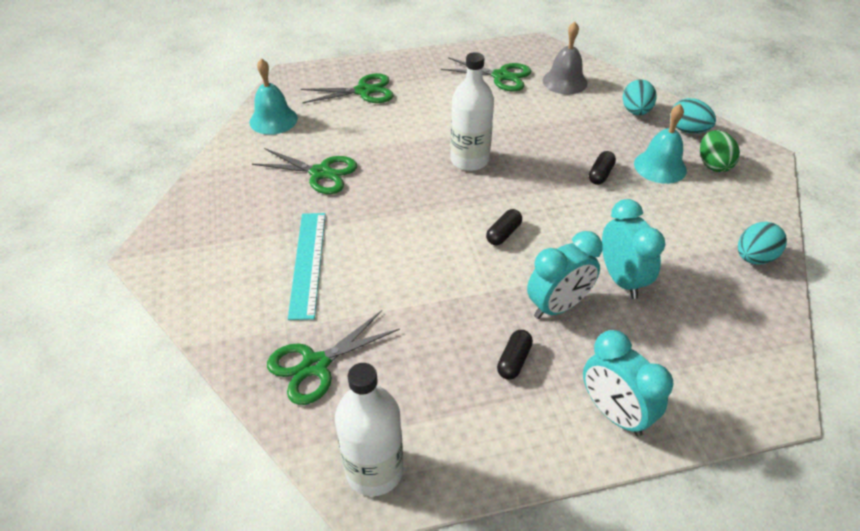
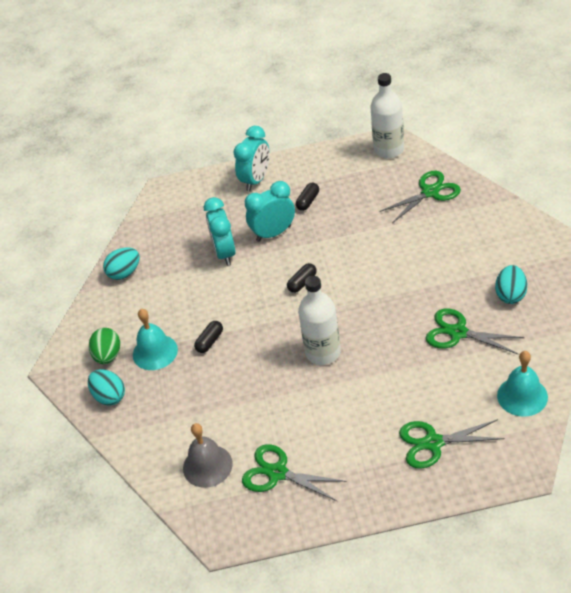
camera: 170 degrees left, 0 degrees up
(308, 263) = (450, 253): turquoise ruler -> none
(614, 413) = (256, 180): turquoise clock -> turquoise clock turned 60 degrees clockwise
(635, 111) = (148, 420): turquoise egg -> turquoise egg (510, 295)

